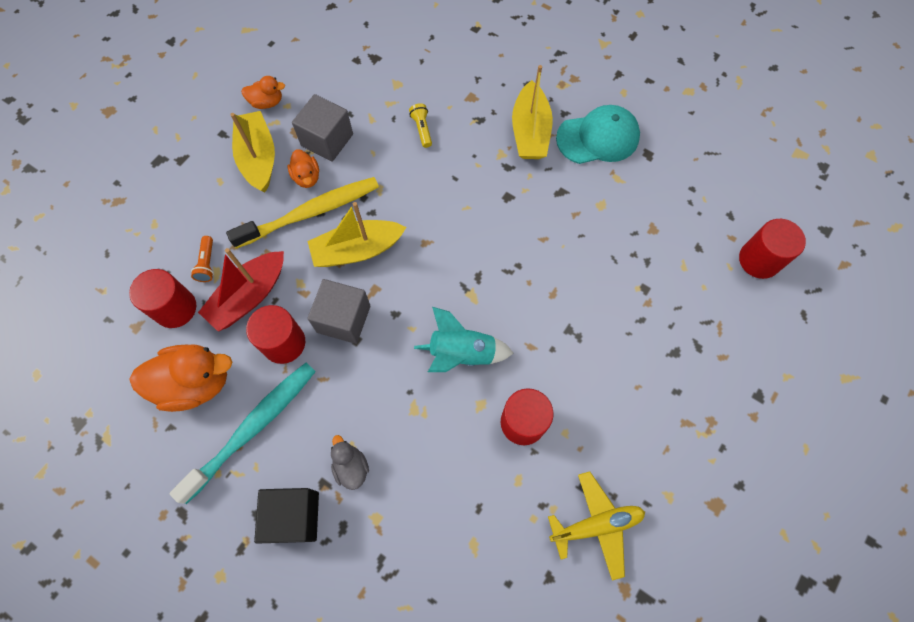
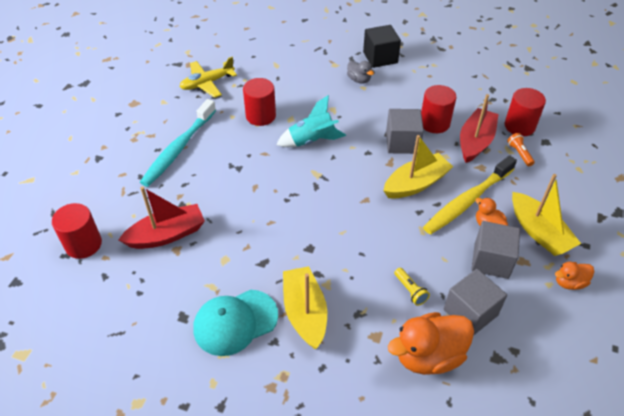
camera: 165 degrees right, 20 degrees down
(195, 383) = (476, 95): orange duck -> orange duck (428, 355)
(253, 427) = (426, 84): turquoise toothbrush -> turquoise toothbrush (178, 149)
(376, 97) = (470, 312): none -> grey cube
(663, 250) = (167, 235): none -> red boat

